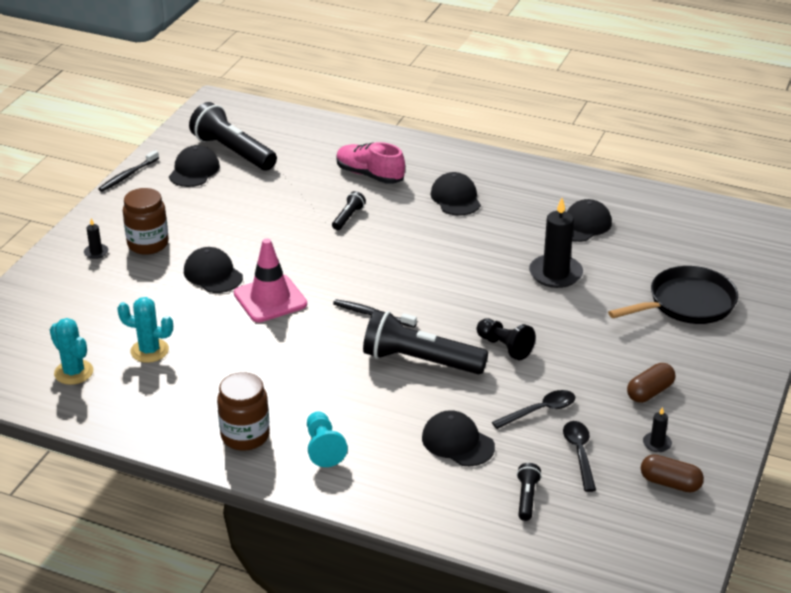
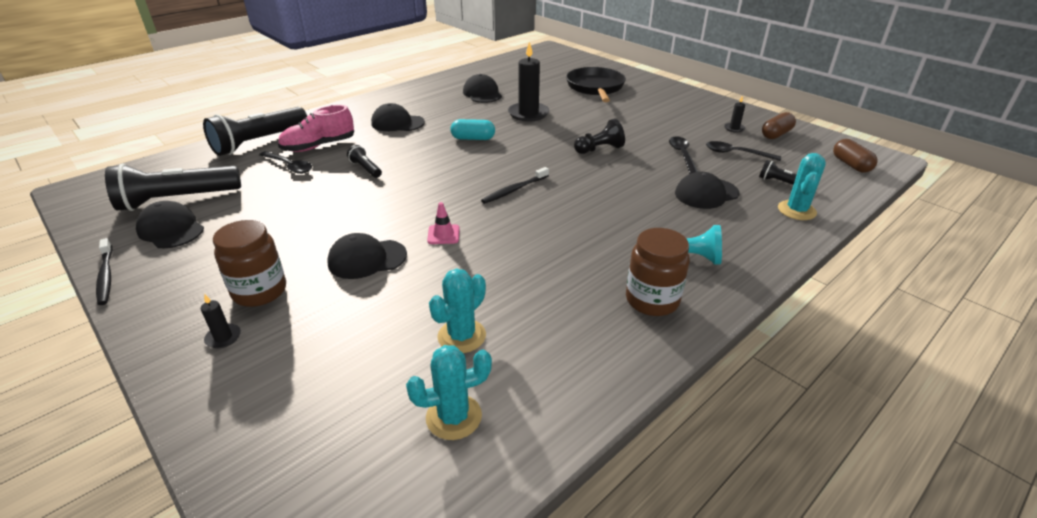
camera: 65 degrees left, 0 degrees up
(270, 299) = (443, 234): pink traffic cone -> pink traffic cone, size x0.49
(322, 177) = (289, 166): none -> black spoon
(420, 361) = (593, 184): black flashlight -> black flashlight (259, 142)
(460, 256) = (473, 138): none -> turquoise capsule
(467, 513) = (796, 210): none -> turquoise cactus
(650, 392) = (679, 118): brown capsule -> brown capsule (851, 165)

